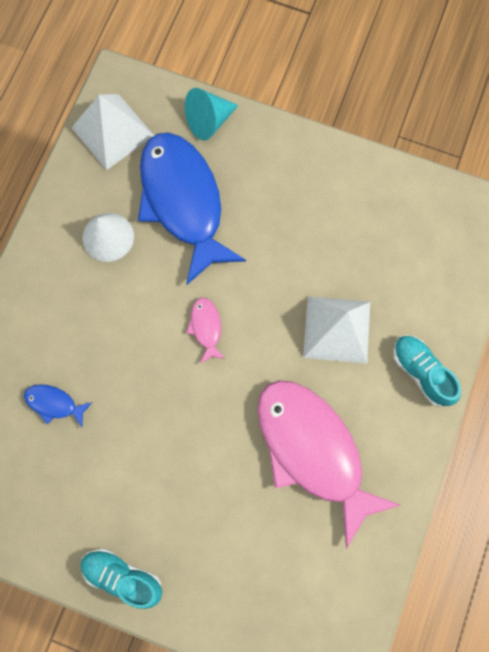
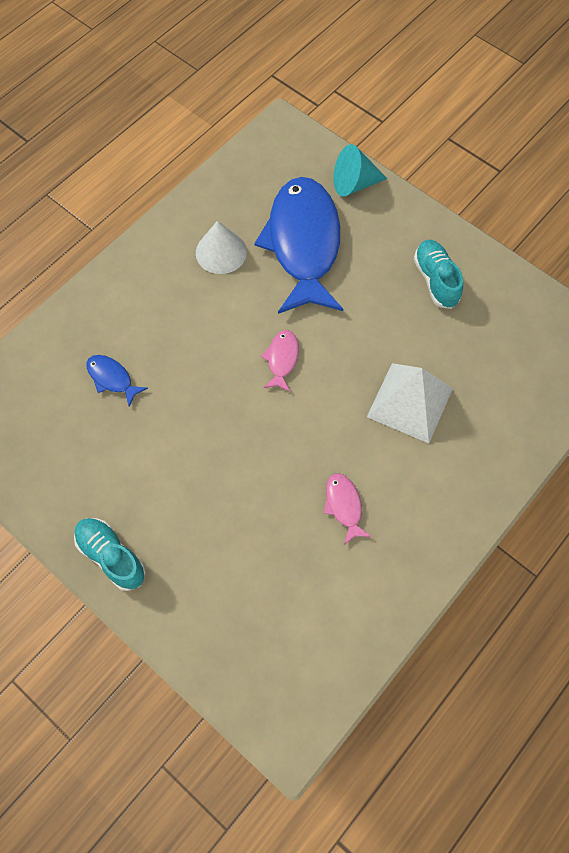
camera: 20 degrees right, 10 degrees down
(112, 131) = (261, 166): white pyramid -> none
(312, 450) = (344, 506): pink fish -> pink fish, size x0.40
(421, 372) = (482, 470): turquoise shoe -> turquoise shoe (435, 280)

